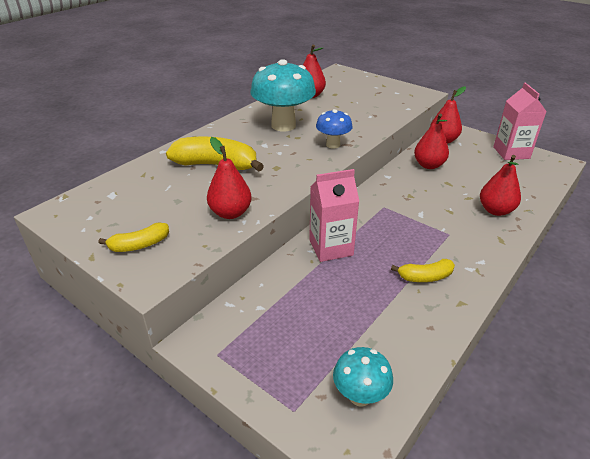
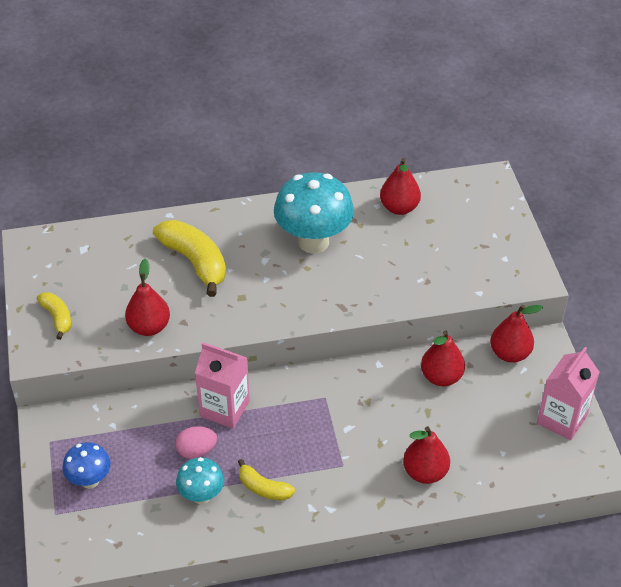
camera: 40 degrees right, 10 degrees up
(139, 245) = (57, 318): yellow banana -> yellow banana turned 135 degrees counterclockwise
(333, 145) = (327, 299): blue mushroom -> blue mushroom (90, 480)
(348, 284) = (196, 451): none -> pink egg
(360, 396) = (103, 535): turquoise mushroom -> turquoise mushroom (201, 496)

